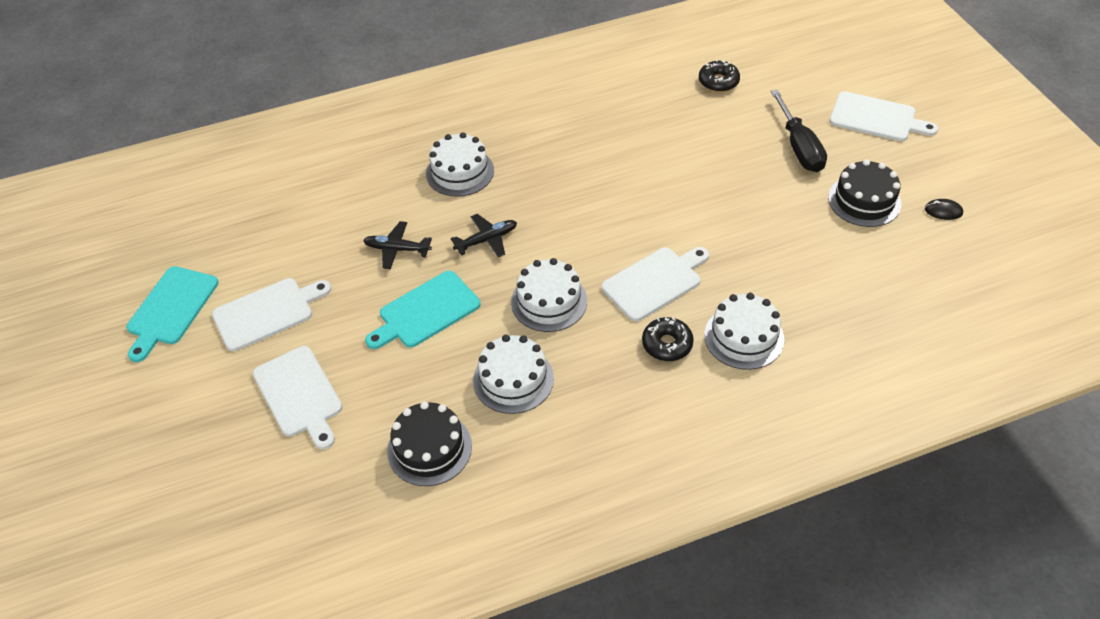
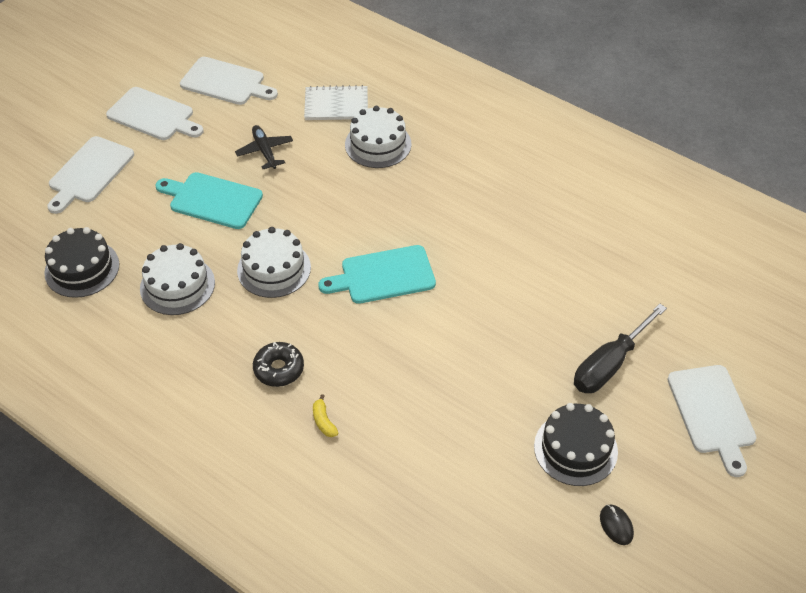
camera: 55 degrees right, 0 degrees up
(171, 309) = (125, 67): turquoise cutting board -> turquoise cutting board (383, 276)
(385, 177) = (336, 105): none -> white notebook
(486, 240) = (313, 198): black plane -> none
(654, 282) = (345, 329): white cutting board -> white cutting board (226, 82)
(718, 82) = (649, 262): black donut -> none
(744, 337) = (323, 421): white cake -> yellow banana

